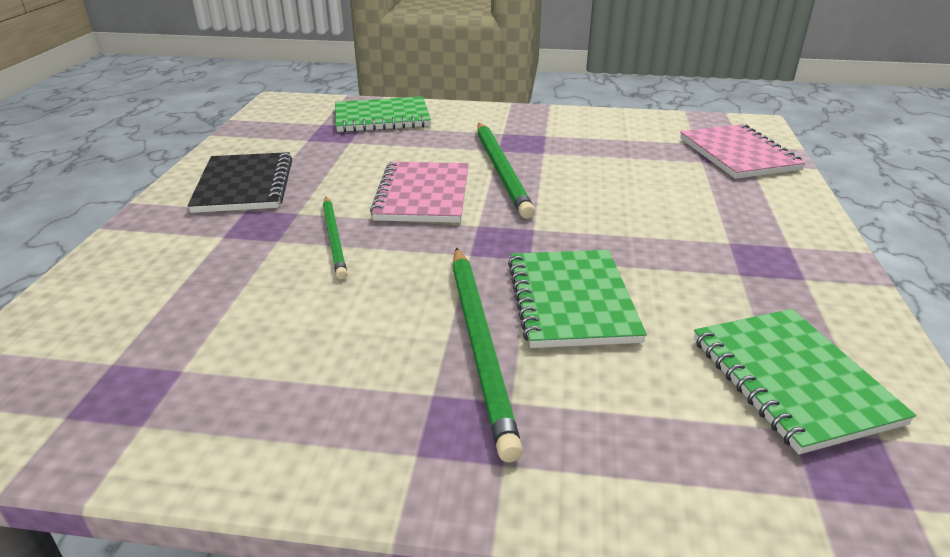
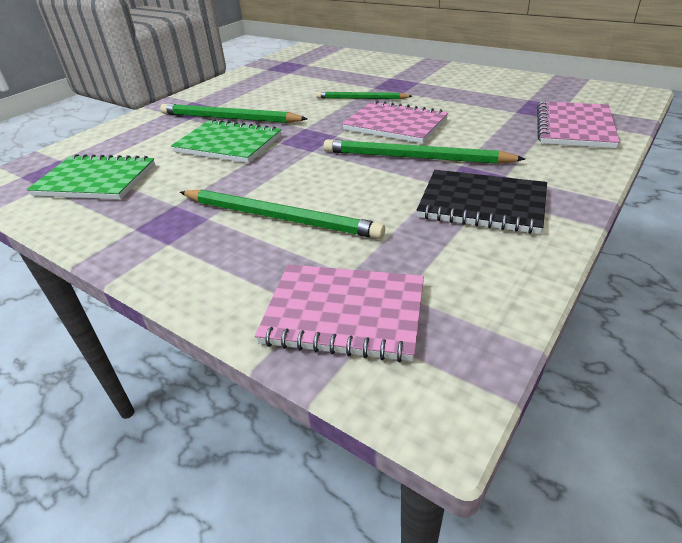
camera: 120 degrees right, 5 degrees up
(244, 185) = (453, 81): black notebook -> black notebook (482, 204)
(382, 118) = (574, 127): green notebook -> pink notebook
(678, 205) = (279, 217): none -> green pencil

